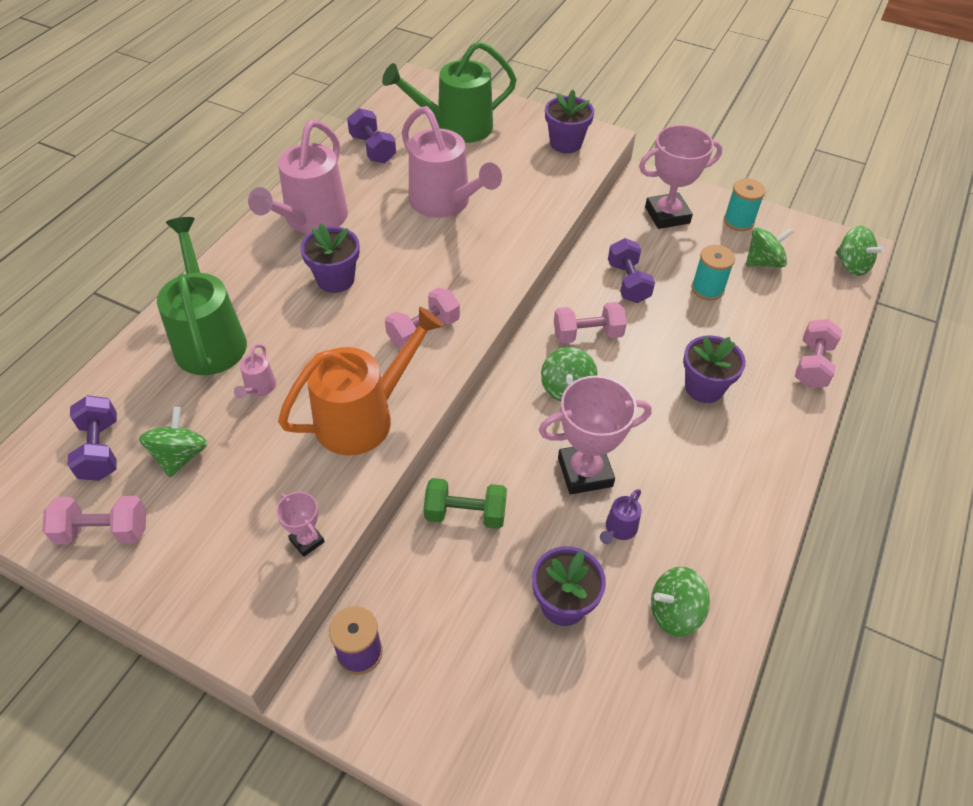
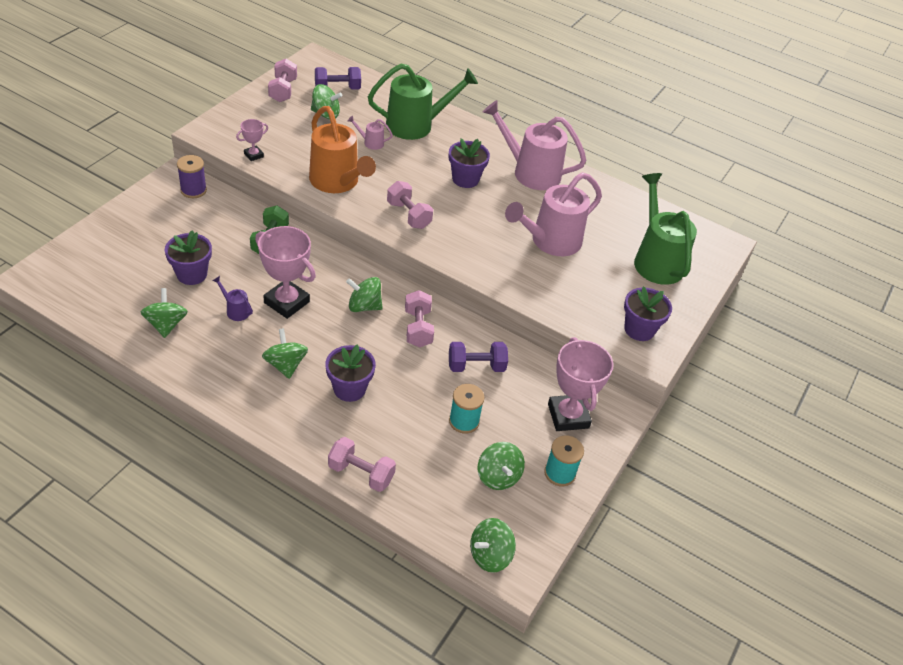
camera: 90 degrees right, 5 degrees down
(373, 149) = (620, 209): purple dumbbell -> none
(585, 472) = (286, 302): pink trophy -> pink trophy turned 45 degrees counterclockwise
(693, 455) = (285, 365): none -> green spinning top

